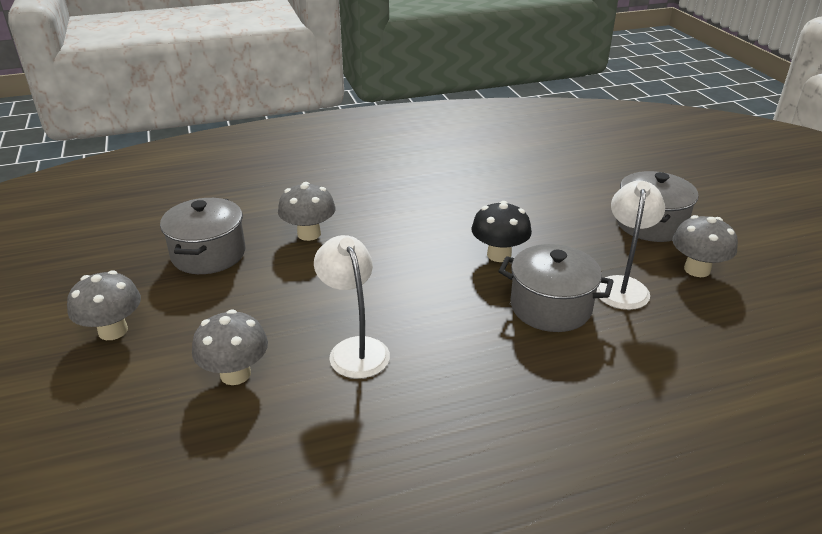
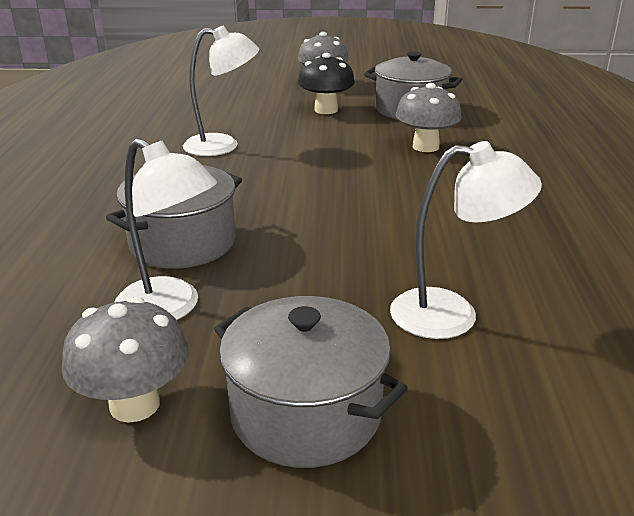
camera: 110 degrees right, 5 degrees down
(235, 374) = (237, 110): grey mushroom -> none
(499, 255) = (313, 237): black mushroom -> black mushroom (326, 110)
(543, 199) = (452, 314): none -> white lamp

